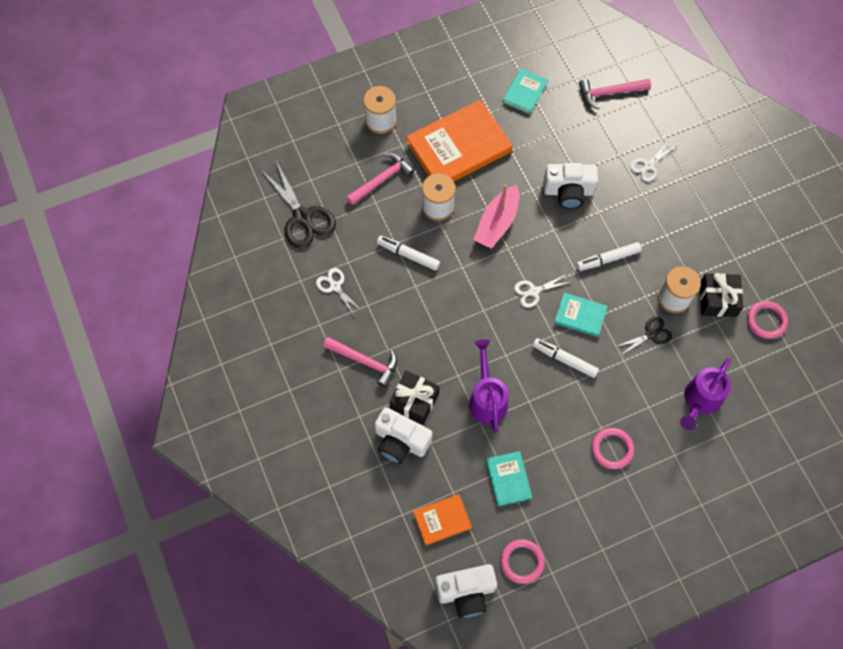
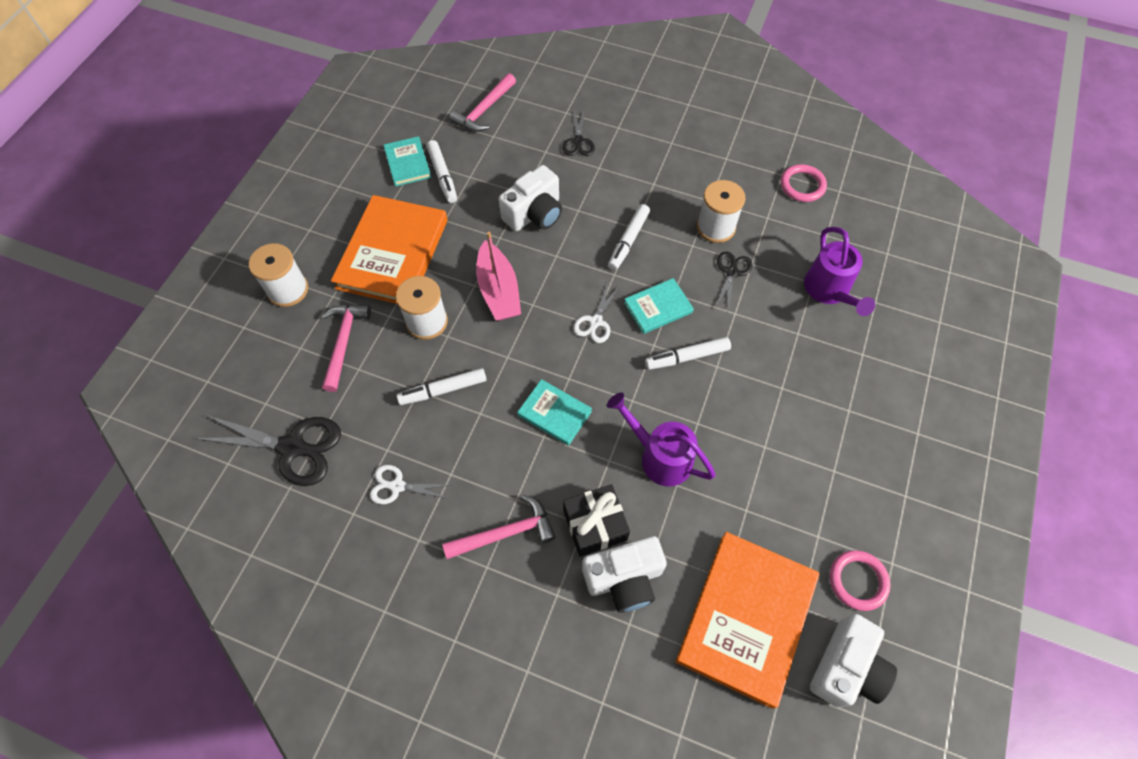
camera: 45 degrees left, 5 degrees down
(442, 520) = (746, 618): orange book -> orange book, size x2.01
(508, 479) = (759, 514): turquoise book -> turquoise book (554, 413)
(538, 119) = (442, 175): none -> white marker
(612, 449) = (811, 397): pink ring -> none
(648, 165) = (578, 141): white scissors -> black scissors
(717, 299) = (749, 200): black gift -> none

